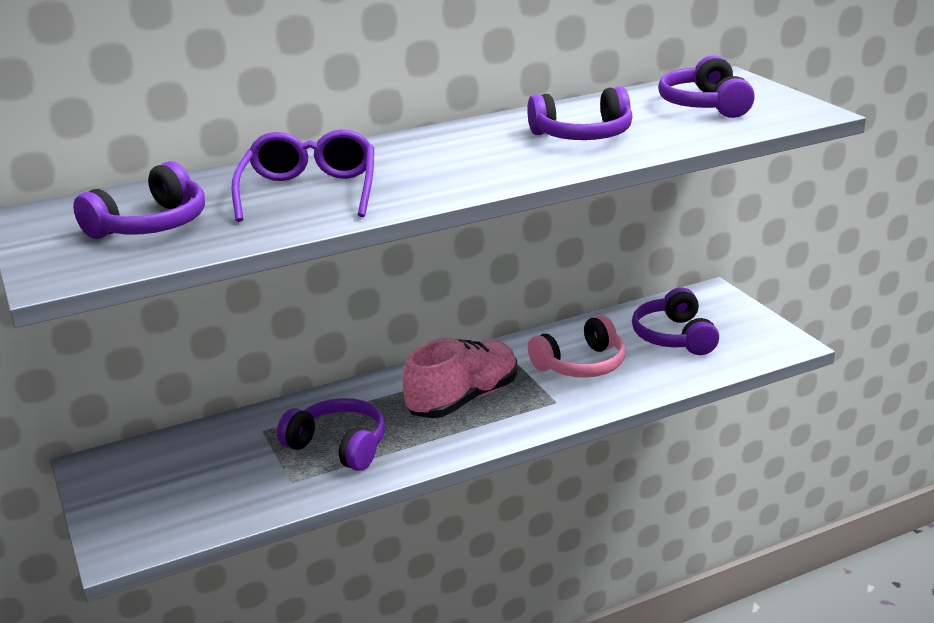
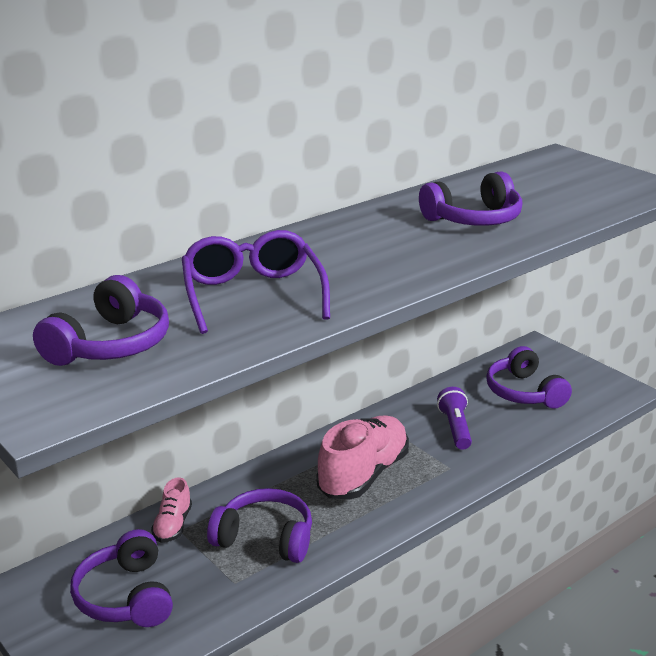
camera: 15 degrees left, 0 degrees up
(257, 425) = (173, 525): none -> pink shoe
(581, 364) = (455, 428): pink headphones -> purple flashlight
(705, 105) = (559, 183): purple headphones -> purple headphones (126, 596)

